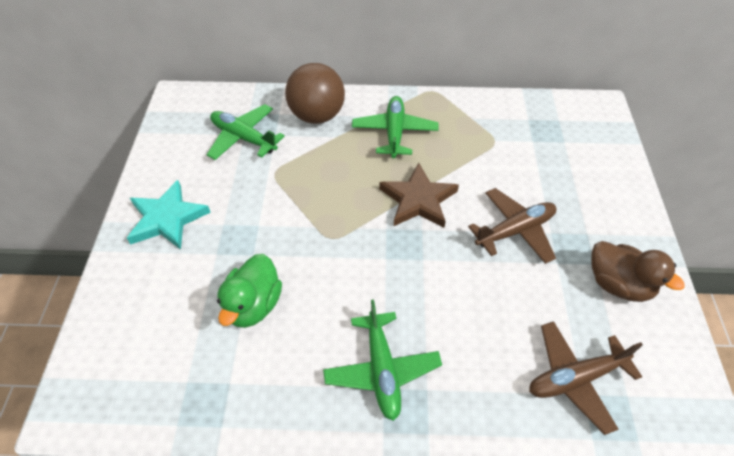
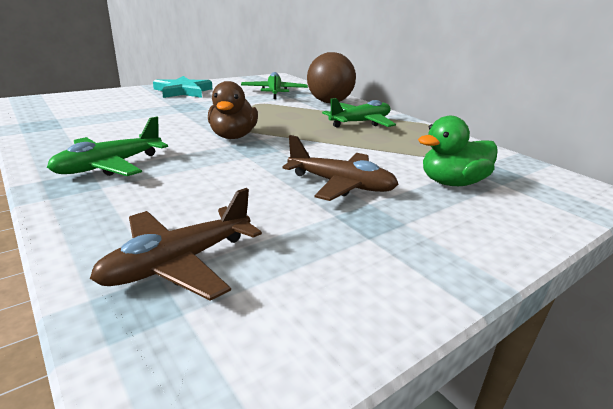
camera: 50 degrees right, 25 degrees down
(253, 305) = (136, 120): green duck -> green duck (452, 183)
(418, 200) = (307, 142): brown star -> none
(575, 378) = (178, 263): brown plane -> brown plane turned 75 degrees counterclockwise
(618, 284) = (362, 261): brown duck -> brown duck (233, 136)

